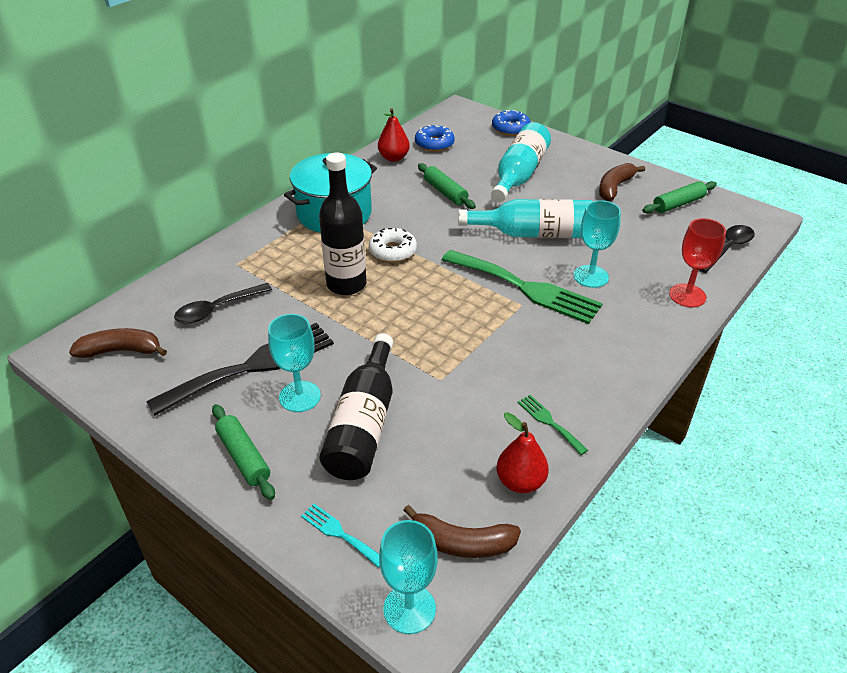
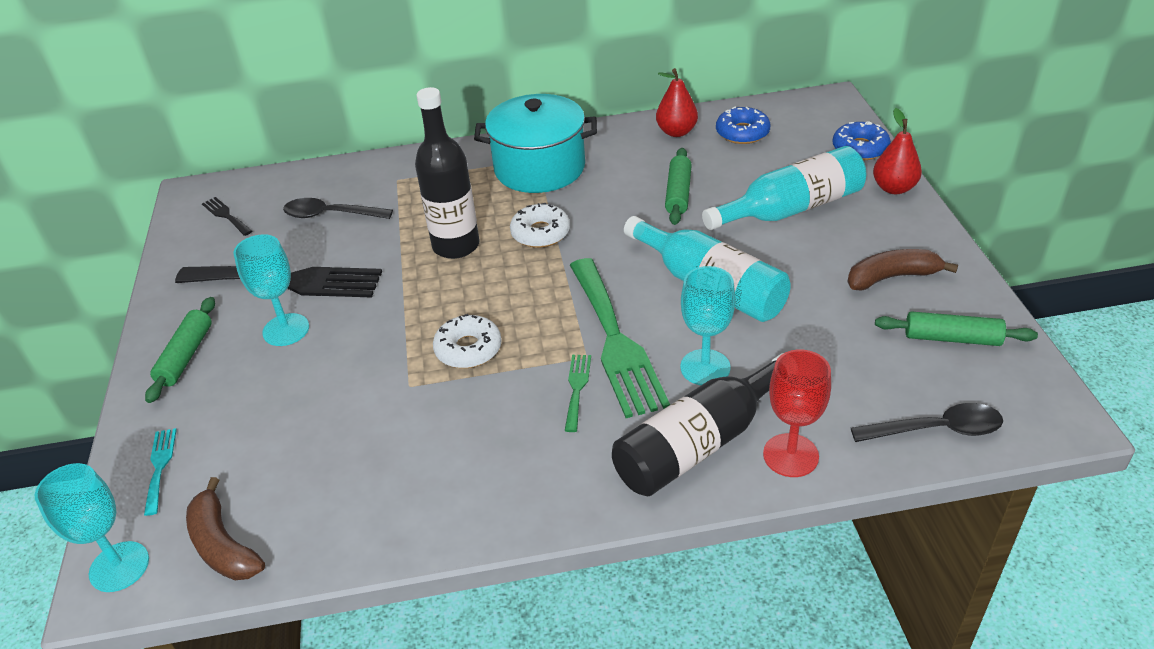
camera: 45 degrees right, 0 degrees up
(121, 351) = (226, 215): brown banana -> black fork
(363, 424) = (296, 386): black bottle -> black bottle (699, 443)
(447, 338) = (468, 349): none -> white donut
(520, 482) = (339, 529): red pear -> red pear (894, 188)
(549, 422) = (442, 492): green fork -> green fork (577, 388)

